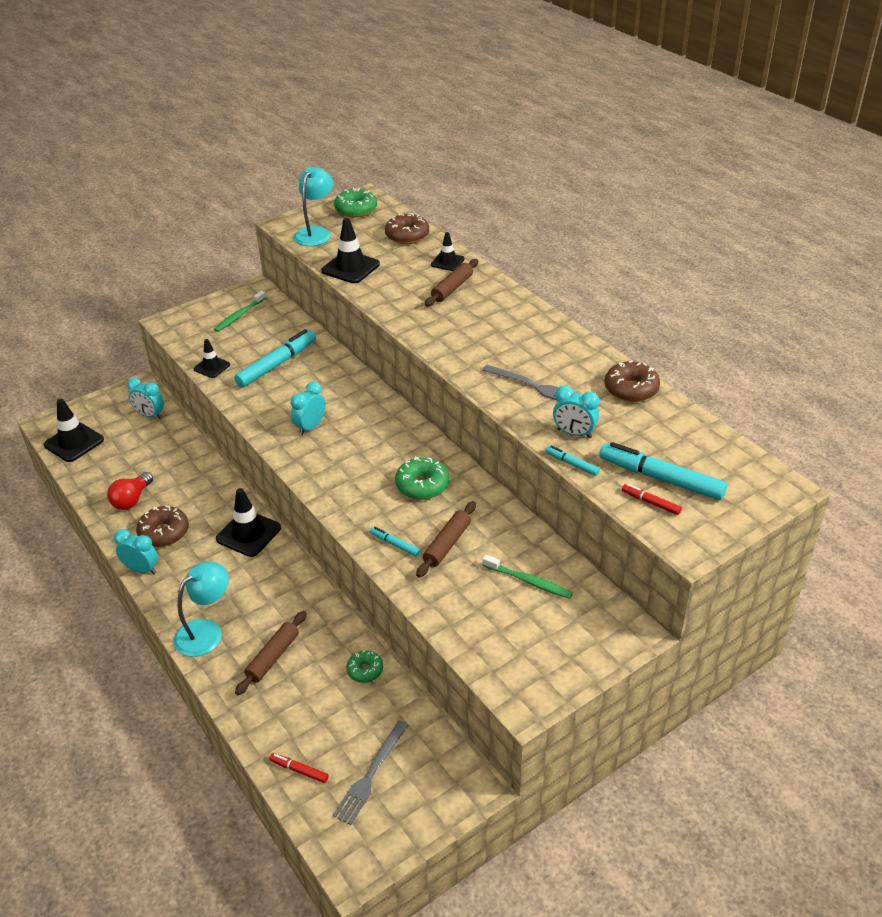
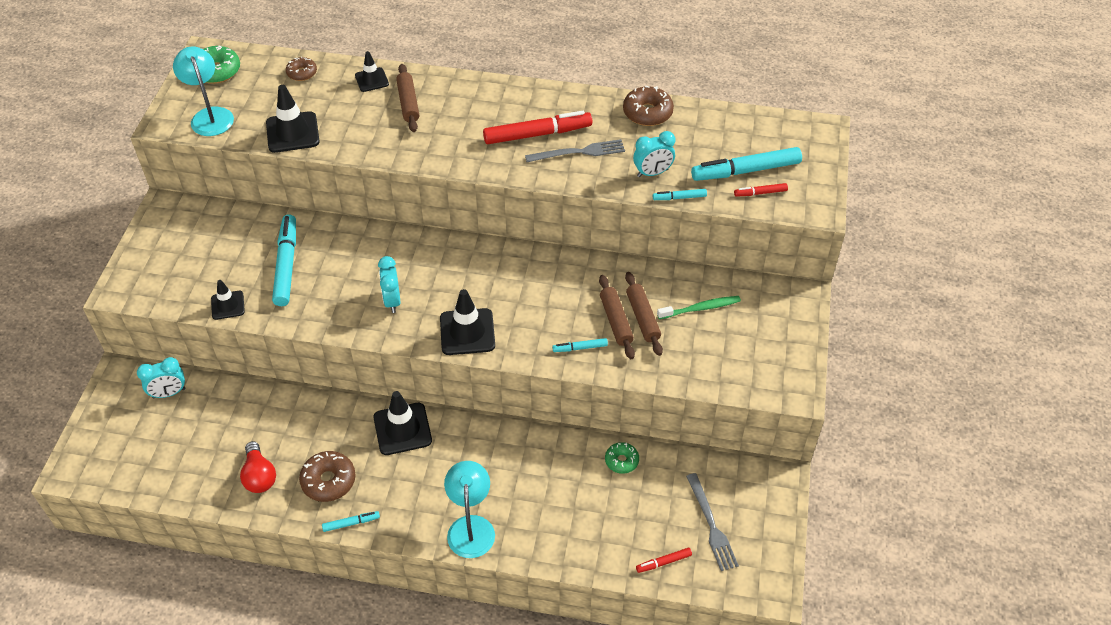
camera: 45 degrees left, 10 degrees up
(74, 442) = (126, 468): black traffic cone -> black traffic cone (467, 332)
(142, 569) = (351, 523): turquoise clock -> turquoise marker
(239, 315) = (185, 241): green toothbrush -> none
(273, 657) = (546, 504): brown rolling pin -> brown rolling pin (643, 318)
(407, 236) = (302, 73): brown donut -> brown donut, size x0.63
(422, 485) = (542, 289): green donut -> none
(518, 357) = (537, 134): none -> red marker

